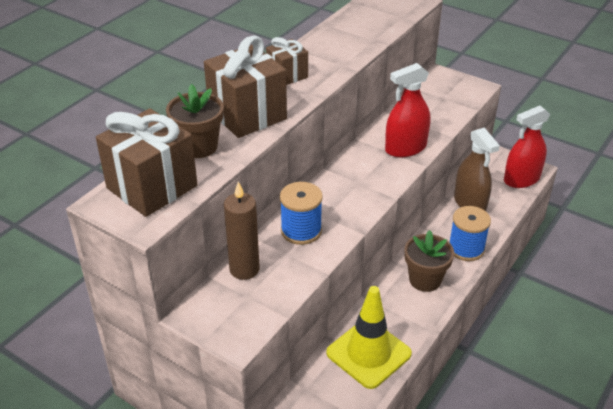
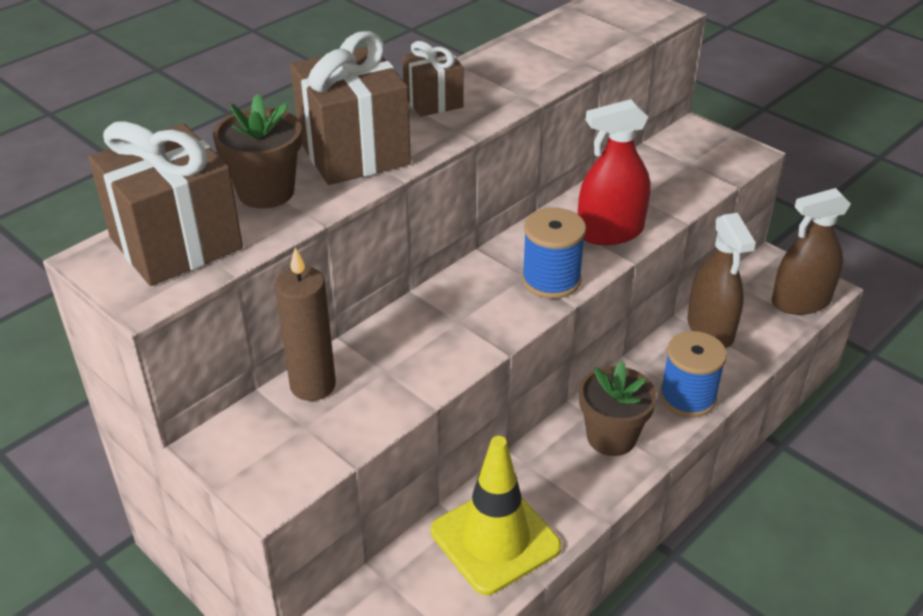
camera: 10 degrees right, 0 degrees up
(301, 231) = (415, 338): blue spool -> blue spool (551, 280)
(521, 179) = (801, 302): red spray bottle -> brown spray bottle

